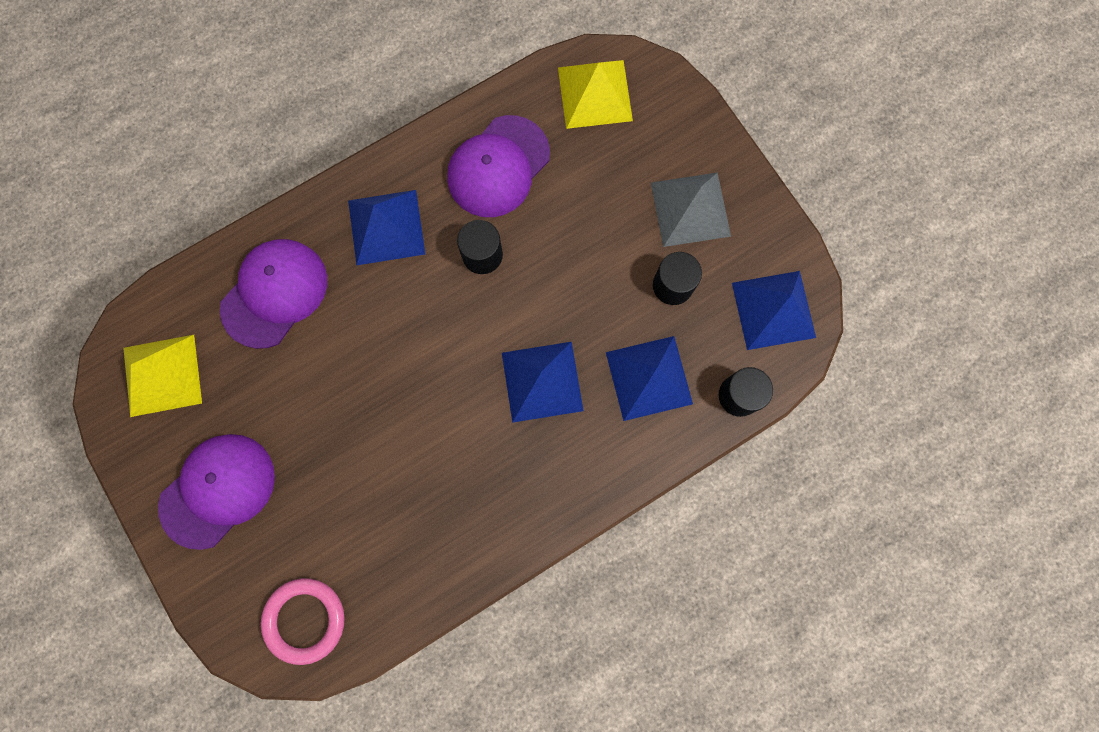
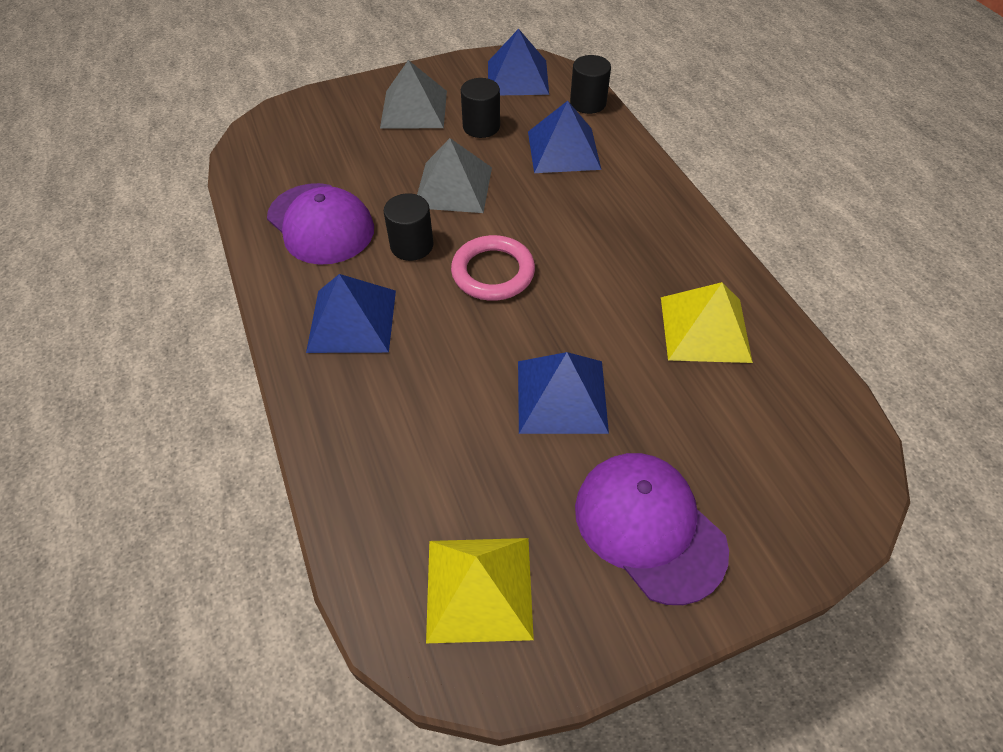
camera: 80 degrees left, 25 degrees down
(274, 293) = (399, 438): purple cap -> none
(305, 620) = (809, 442): pink ring -> pink ring (493, 272)
(542, 381) = (555, 217): blue pyramid -> blue pyramid (561, 396)
(570, 276) = (453, 187): none -> grey pyramid
(594, 94) = (276, 151): yellow pyramid -> yellow pyramid (705, 329)

